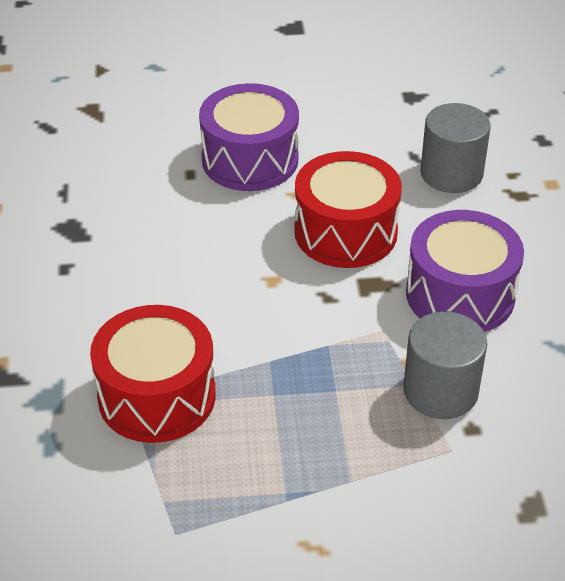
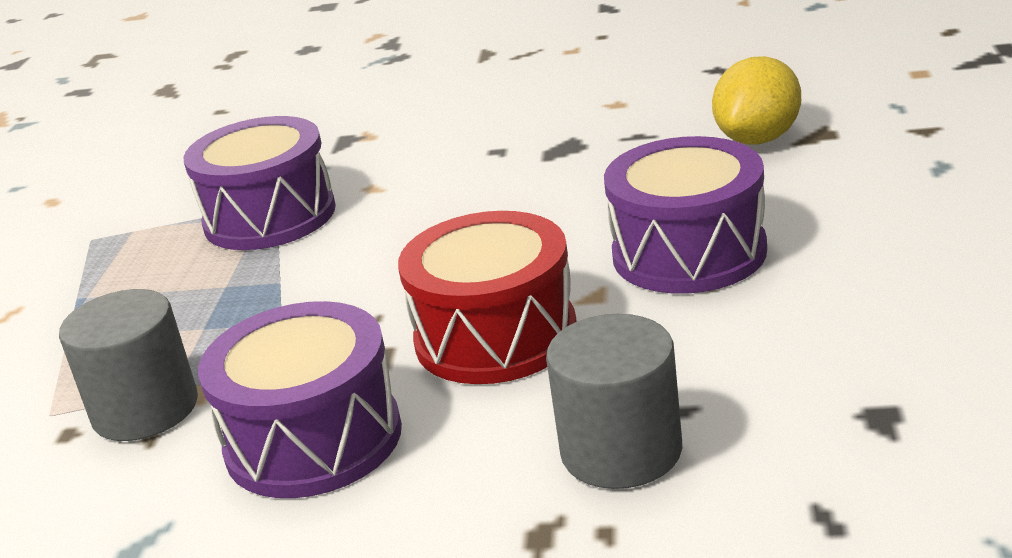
camera: 105 degrees right, 15 degrees down
(91, 135) = (758, 139): none -> yellow lemon
(157, 396) = (270, 217): red drum -> purple drum

